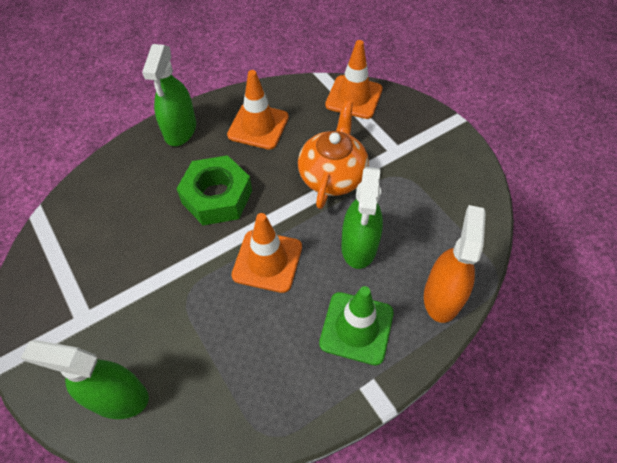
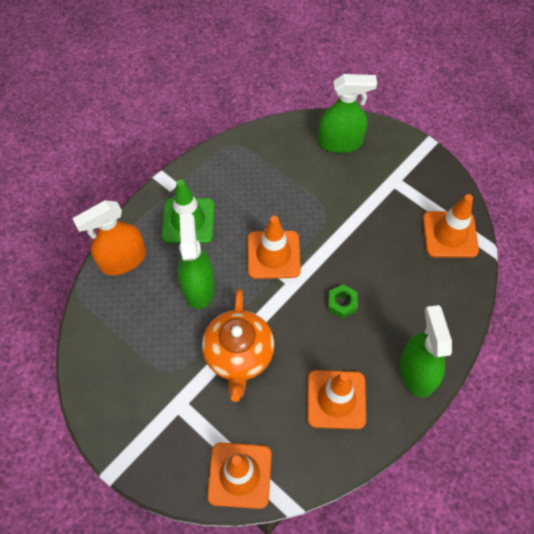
camera: 165 degrees right, 5 degrees up
(67, 237) = (450, 234): none -> orange traffic cone
(217, 197) = (342, 303): green nut -> green nut, size x0.47
(442, 296) = (123, 260): orange spray bottle -> orange spray bottle turned 60 degrees clockwise

